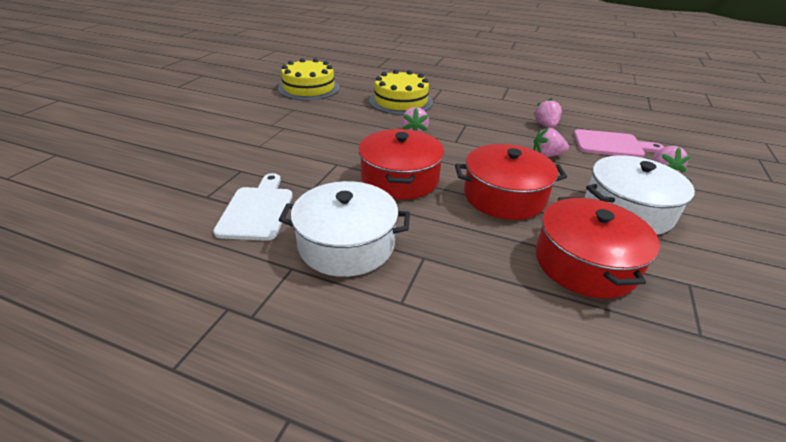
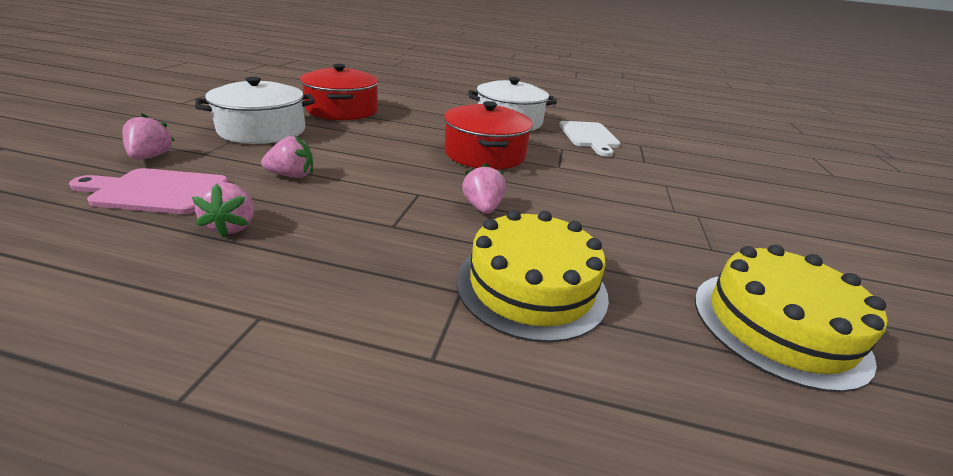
camera: 170 degrees right, 5 degrees down
(504, 196) = (380, 140): red pot -> none

